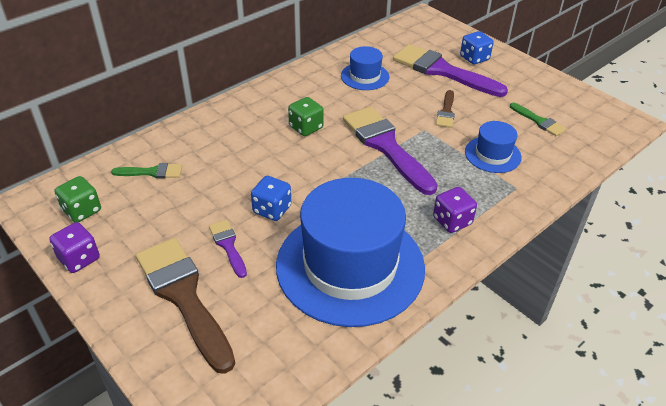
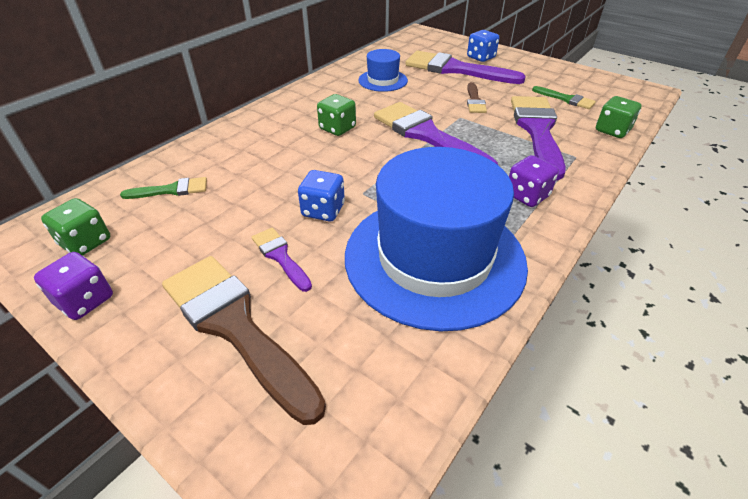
camera: 10 degrees left, 0 degrees up
(492, 154) = (537, 131): blue hat -> purple brush
(567, 164) = (612, 131): none -> green dice

